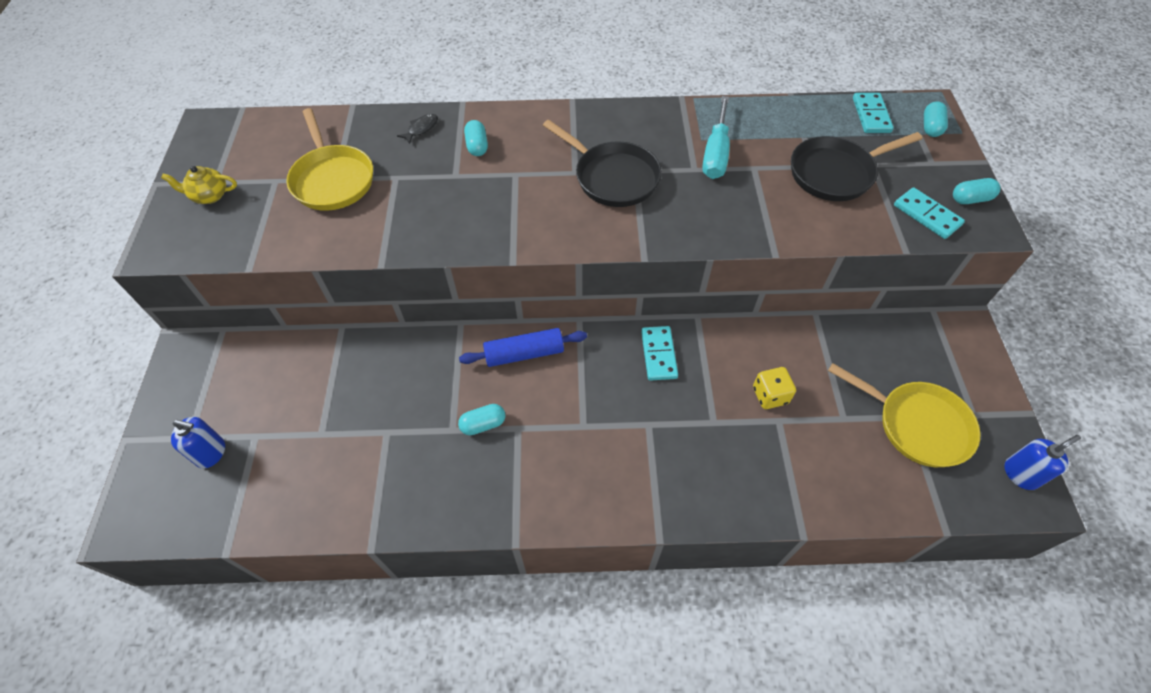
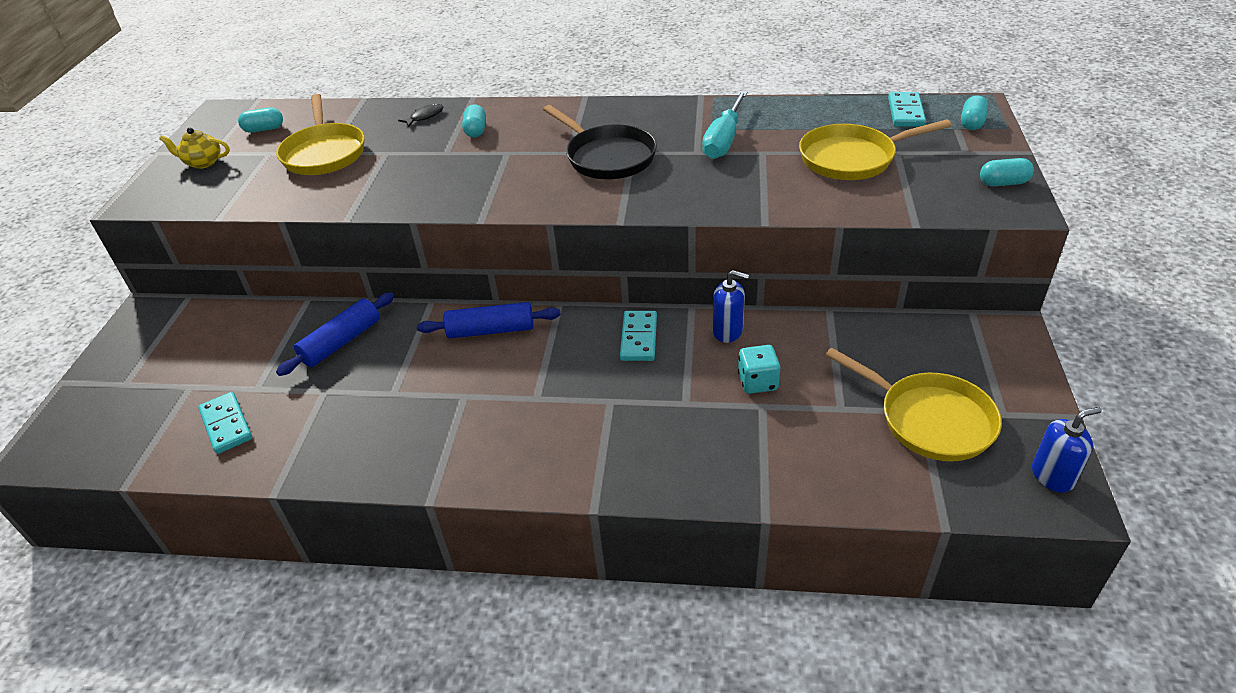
camera: 10 degrees right, 15 degrees down
(211, 453) = (140, 398): blue soap dispenser -> blue soap dispenser (728, 331)
(388, 375) = (341, 342): none -> blue rolling pin
(483, 424) = (428, 390): turquoise capsule -> turquoise capsule (264, 129)
(770, 395) = (757, 382): yellow dice -> turquoise dice
(836, 173) = (852, 158): black pan -> yellow pan
(926, 215) = (948, 195): turquoise domino -> turquoise domino (226, 425)

